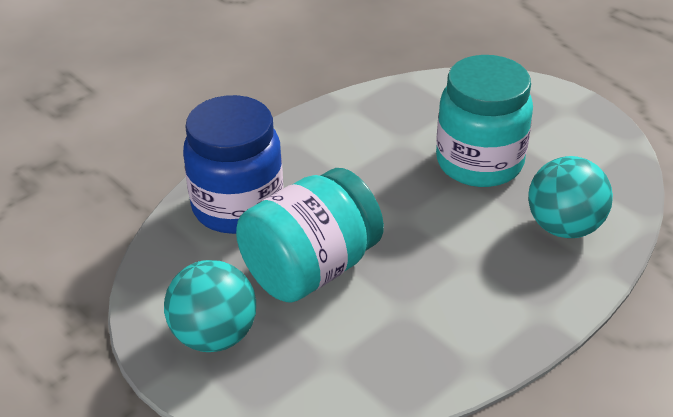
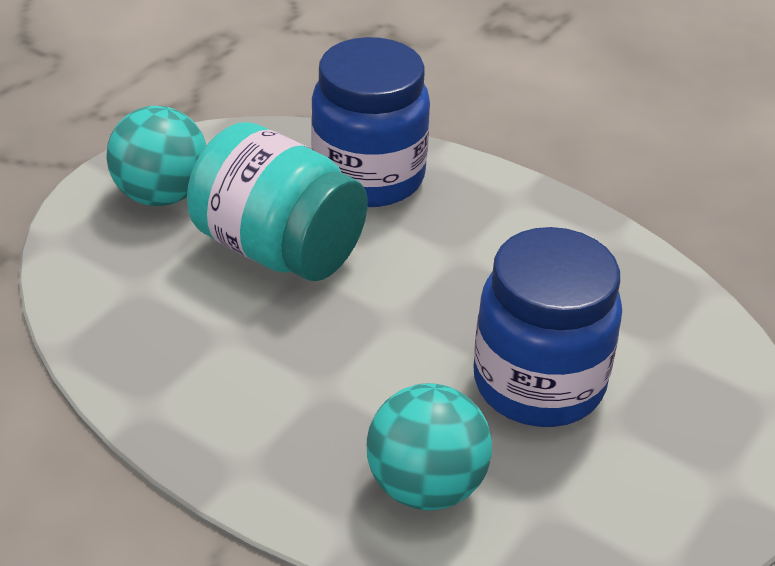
camera: 75 degrees right, 0 degrees up
(479, 162) = (538, 384): turquoise jar -> blue jar

